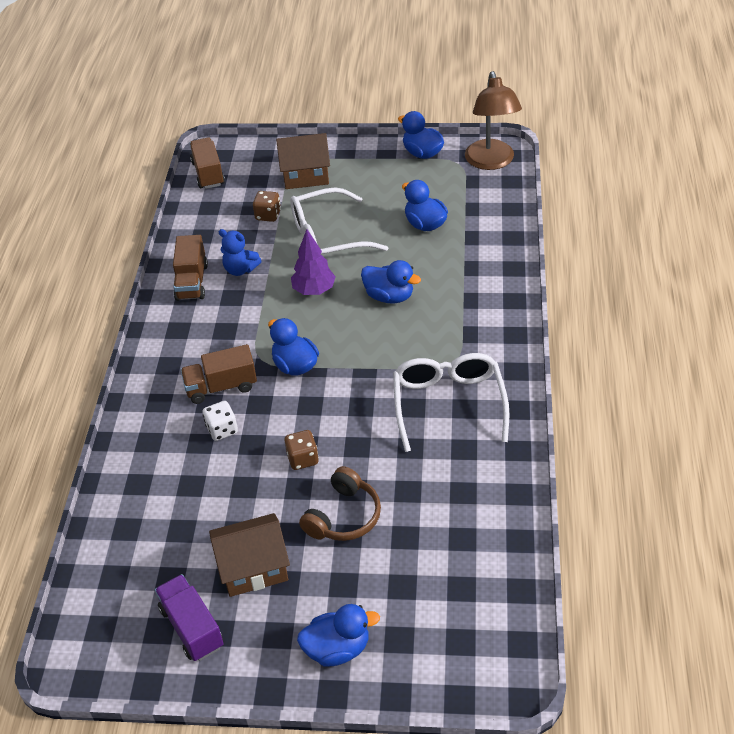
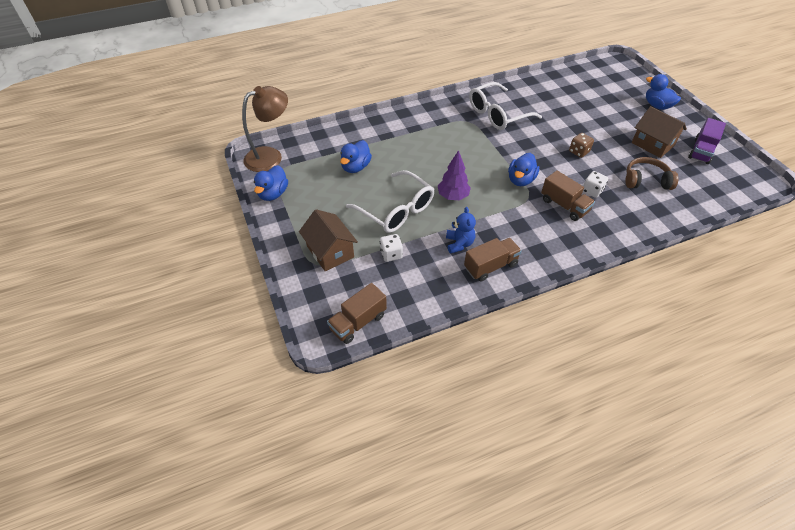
camera: 120 degrees left, 5 degrees up
(268, 215) = (391, 254): brown dice -> white dice
(343, 516) = (596, 126): brown headphones -> brown headphones (646, 180)
(389, 296) = (434, 161): blue duck -> none

